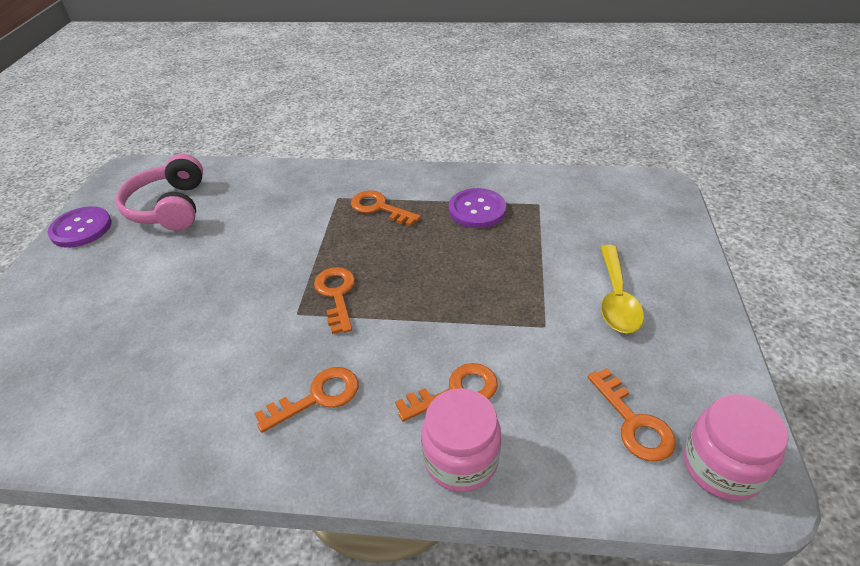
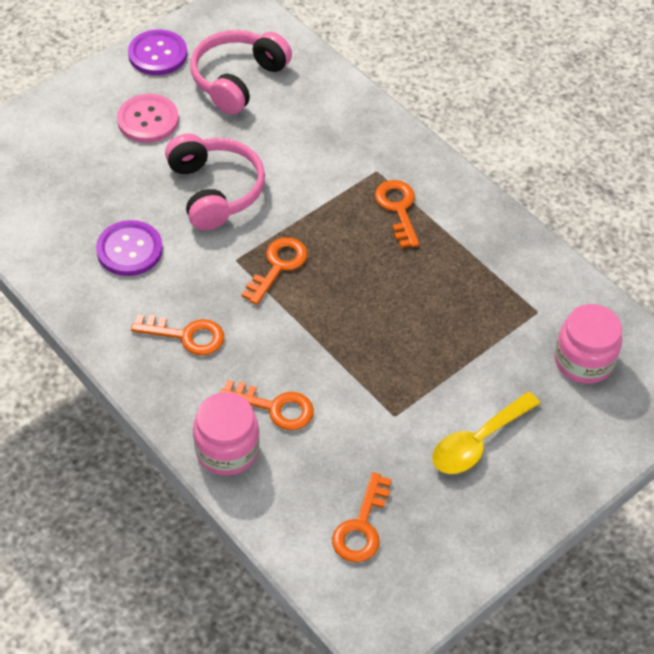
camera: 40 degrees right, 10 degrees up
(114, 272) = (148, 120): none -> pink button
(226, 281) = (215, 190): none -> pink headphones
(477, 210) = (476, 275): purple button -> purple button (129, 250)
(721, 467) = (378, 597): pink jar -> pink jar (583, 361)

